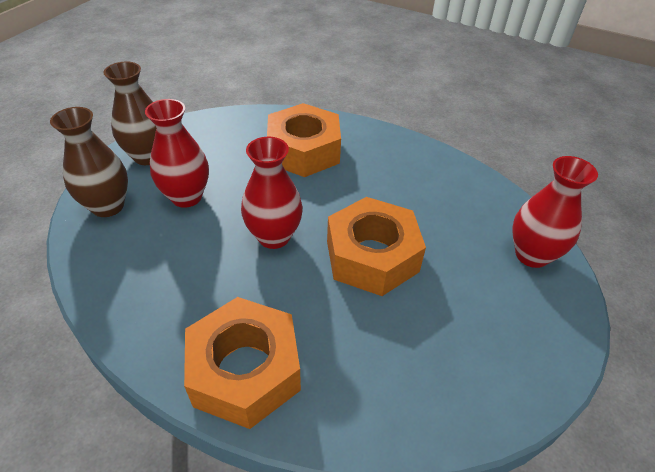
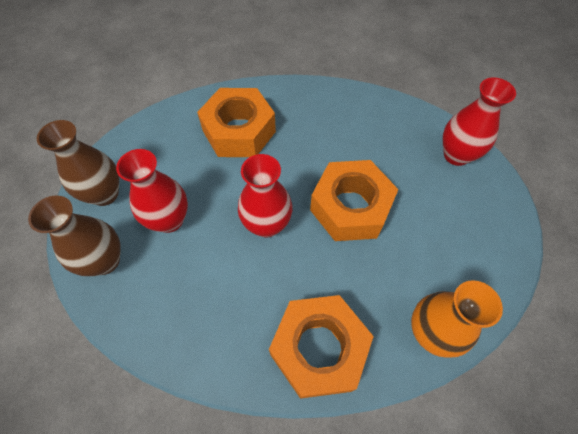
camera: 25 degrees left, 15 degrees up
(382, 416) = (430, 332): none -> orange vase

